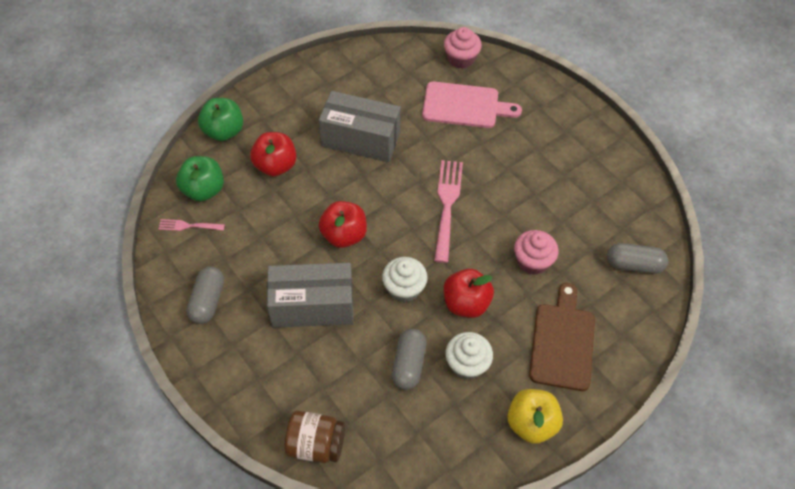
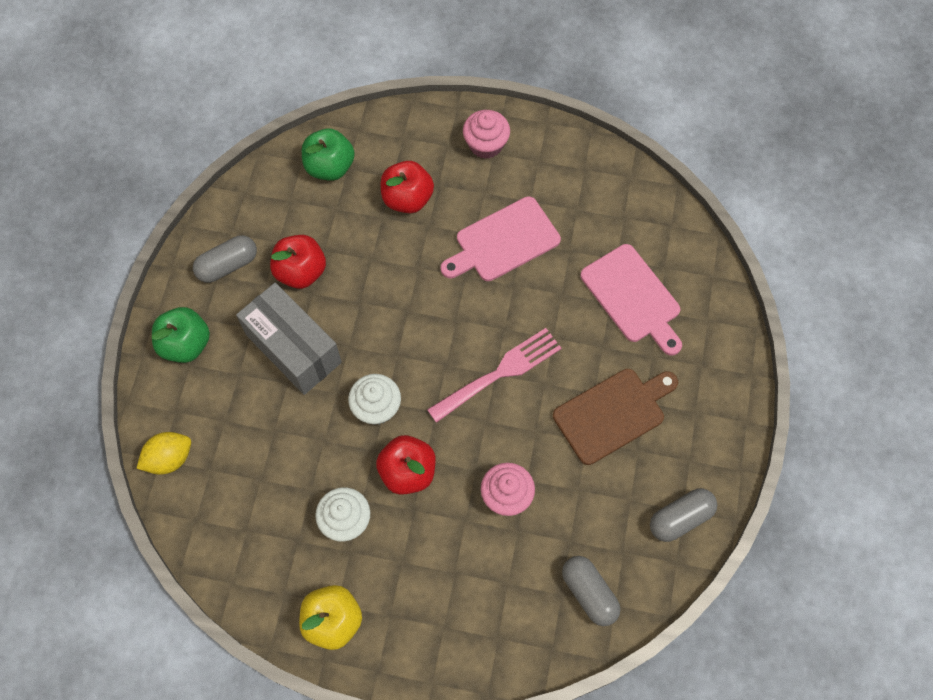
camera: 50 degrees right, 10 degrees up
(188, 226) = (284, 187): pink fork -> none
(224, 131) = (404, 128): green apple -> green apple (186, 344)
(316, 445) = (169, 458): brown jar -> yellow lemon
(344, 235) = (386, 314): red apple -> red apple (301, 272)
(360, 139) = (503, 241): grey box -> pink cutting board
(408, 364) = (304, 472): grey capsule -> grey capsule (680, 518)
(461, 59) = (689, 248): pink cupcake -> pink cupcake (486, 144)
(562, 342) = (441, 588): brown cutting board -> brown cutting board (613, 414)

